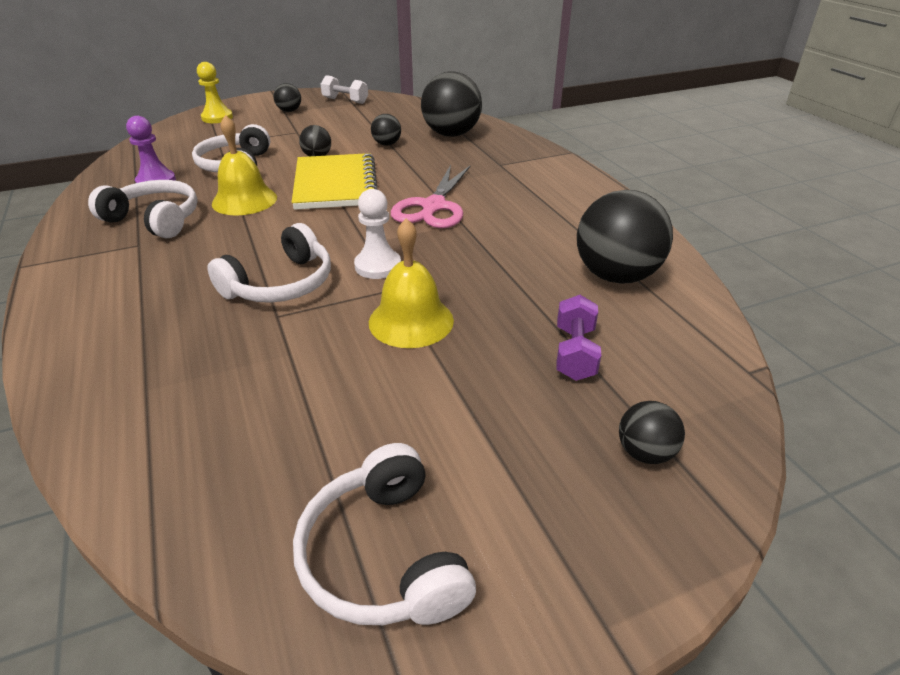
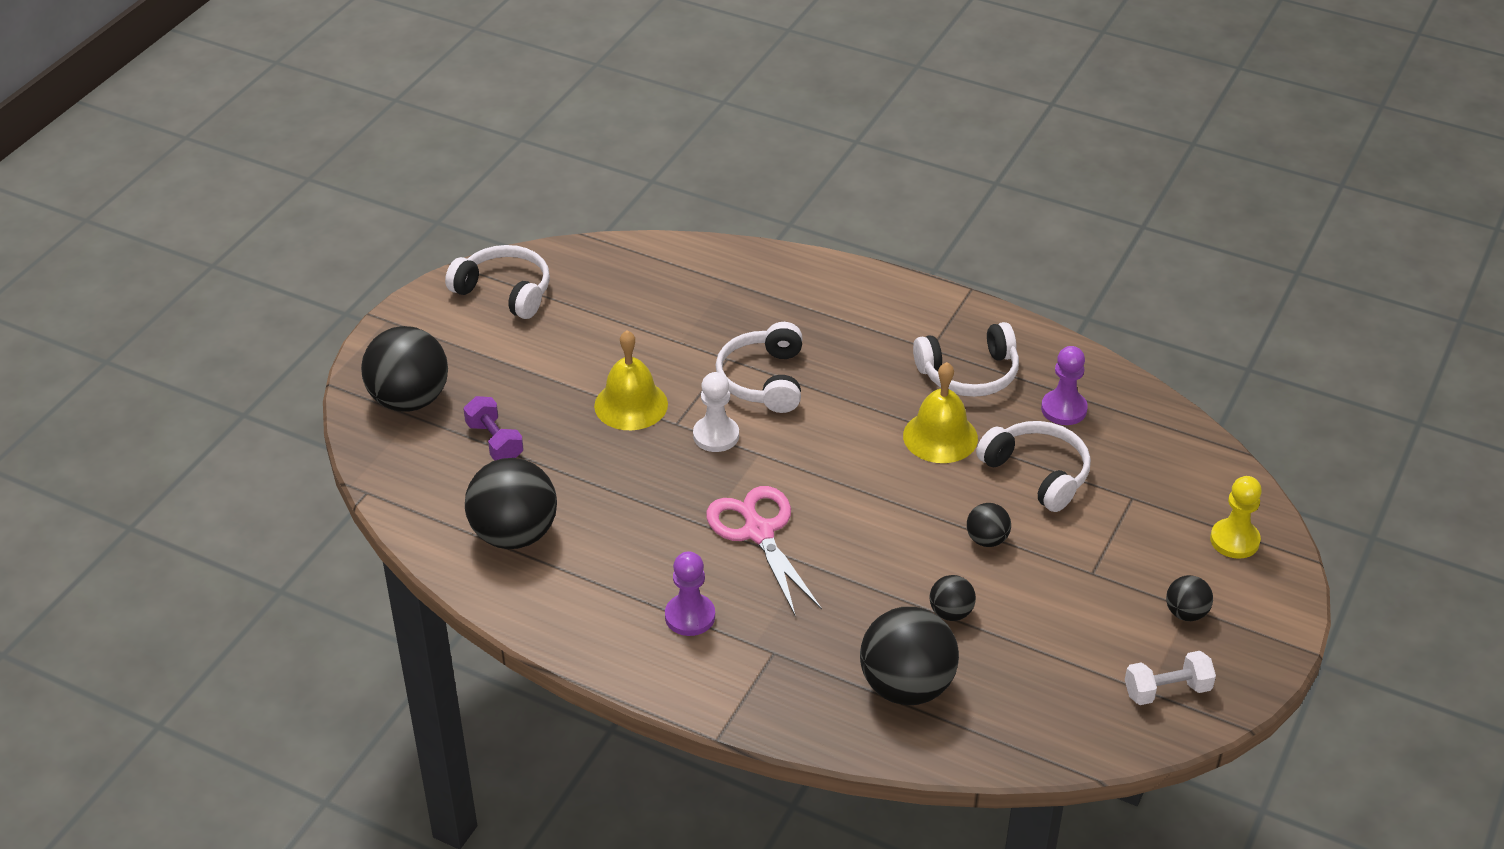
camera: 140 degrees right, 5 degrees up
(335, 184) = (895, 507): yellow notebook -> none
(530, 191) = (690, 616): none -> purple pawn
(645, 453) = (409, 400): black ball -> black ball, size x2.05

